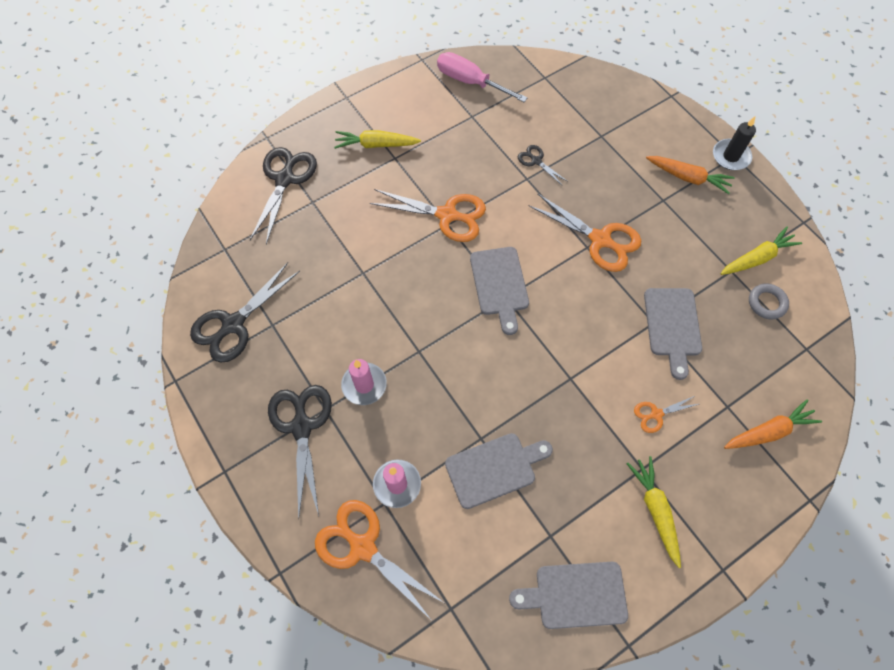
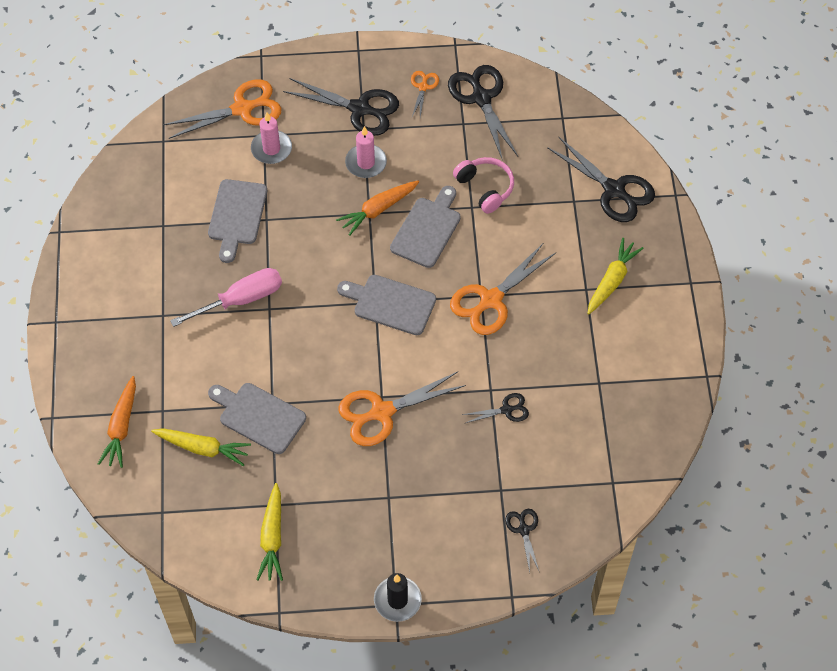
camera: 120 degrees right, 5 degrees down
(336, 272) = (485, 188): none -> pink headphones
(471, 82) = (647, 406): pink screwdriver -> pink screwdriver (240, 300)
(575, 595) = (114, 218): grey cutting board -> grey cutting board (427, 229)
(619, 110) = (523, 529): none -> black scissors
(655, 510) = (128, 304): yellow carrot -> yellow carrot (203, 448)
(656, 414) = (195, 352): orange scissors -> orange scissors (423, 87)
(688, 178) = (399, 539): orange carrot -> orange carrot (378, 210)
(766, 303) = (225, 511): grey ring -> none

